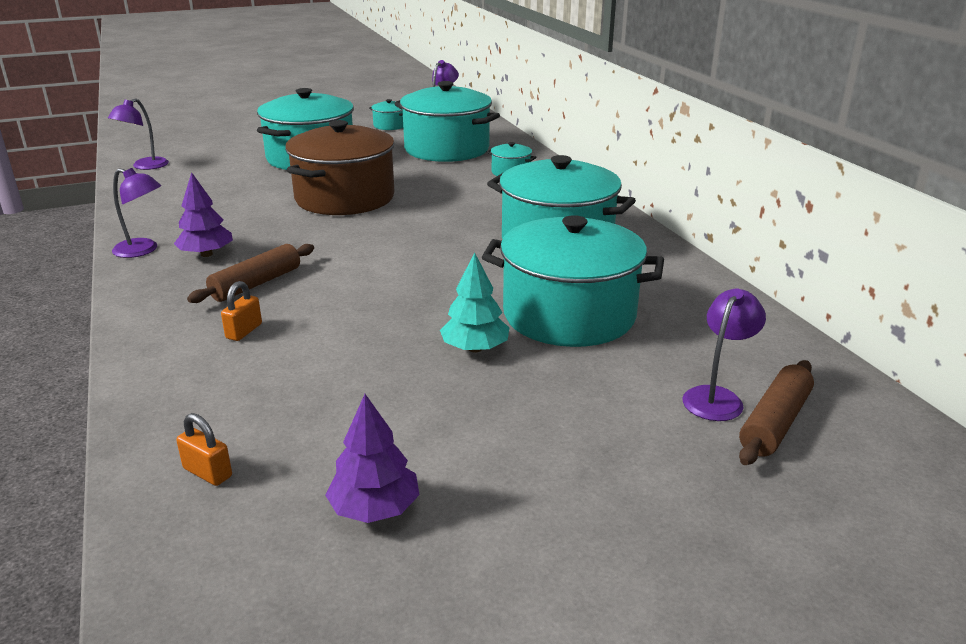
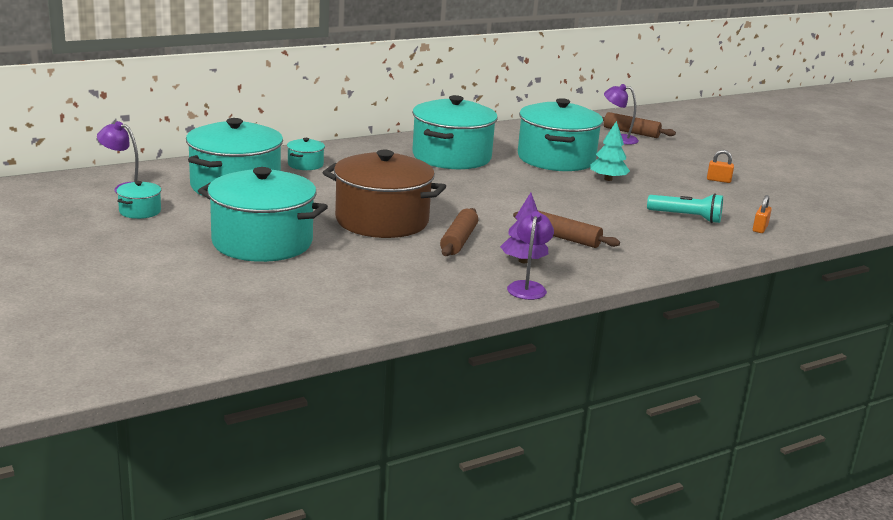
camera: 100 degrees left, 5 degrees down
(144, 166) = (294, 328): purple lamp -> none
(244, 331) = (630, 235): orange padlock -> orange padlock (718, 180)
(277, 228) = (459, 241): none -> brown rolling pin
(289, 396) = (686, 217): none -> turquoise flashlight
(374, 508) = (750, 196): purple tree -> none

